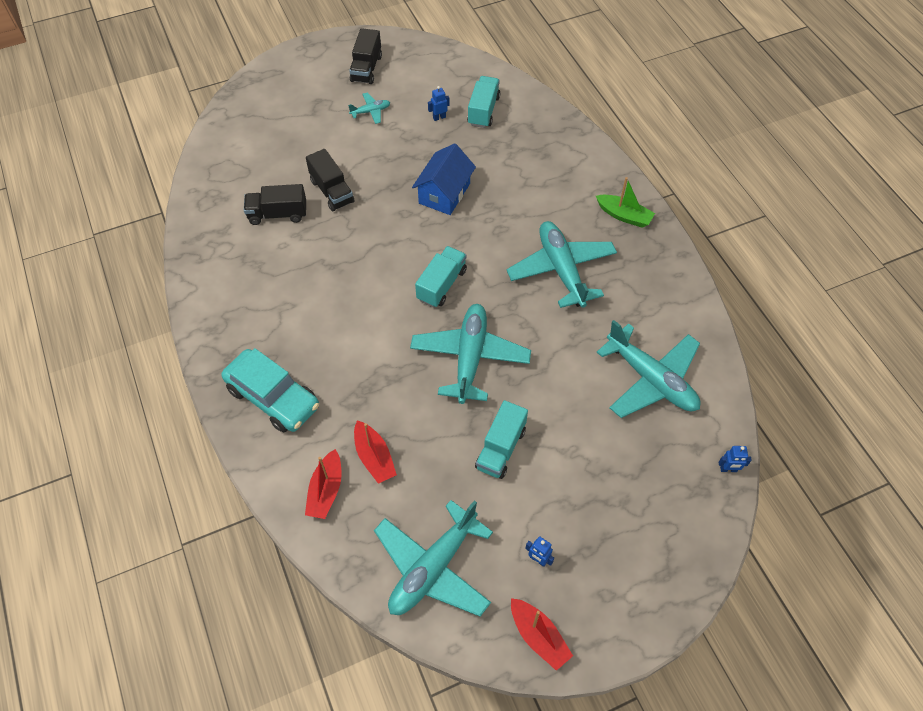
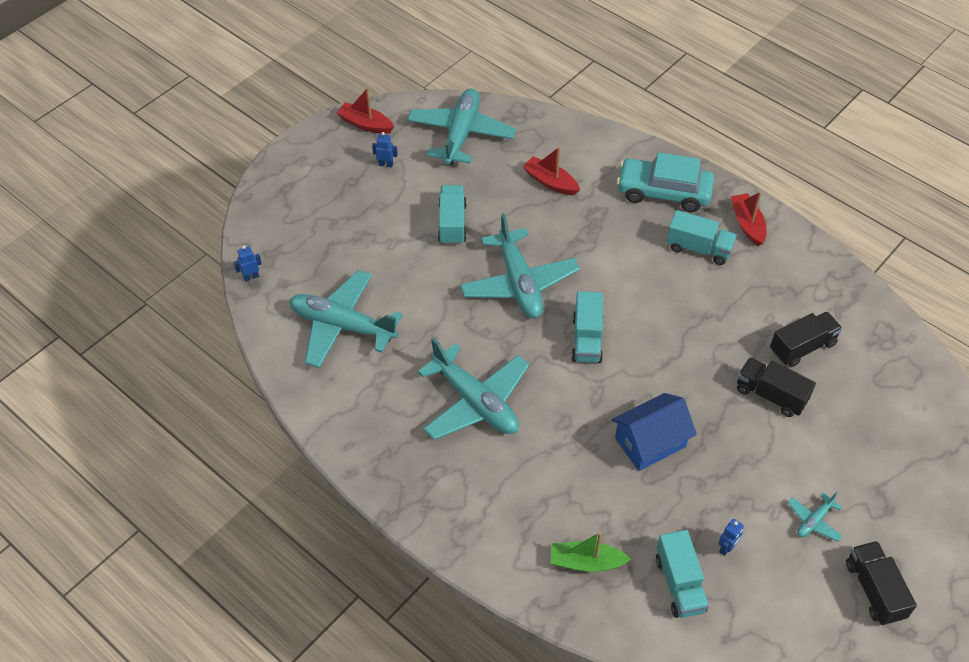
camera: 155 degrees right, 5 degrees down
(288, 326) = (698, 248): none -> turquoise truck
(326, 490) = (572, 149): red boat -> red boat (747, 224)
(444, 193) = (650, 442): blue house -> blue house turned 60 degrees clockwise
(624, 215) = (435, 496): green boat -> green boat (586, 562)

